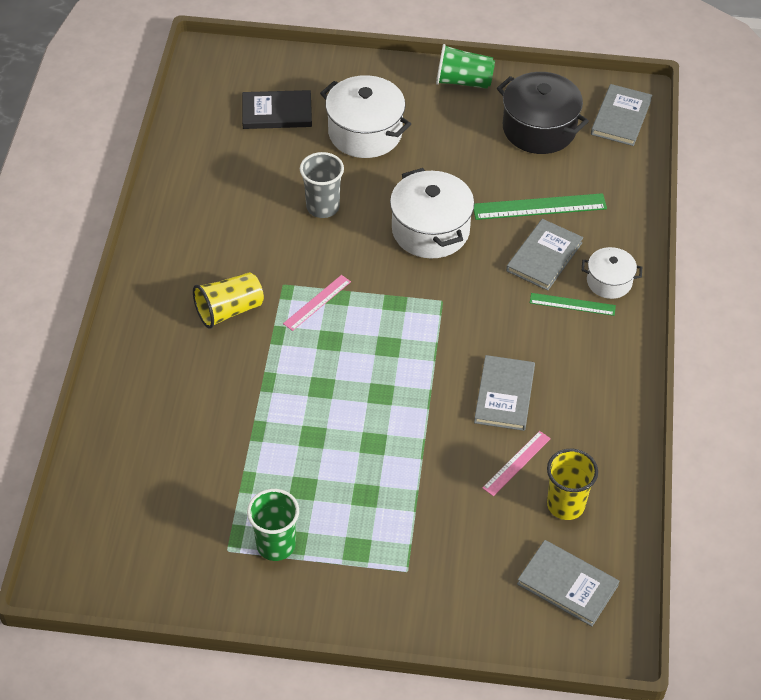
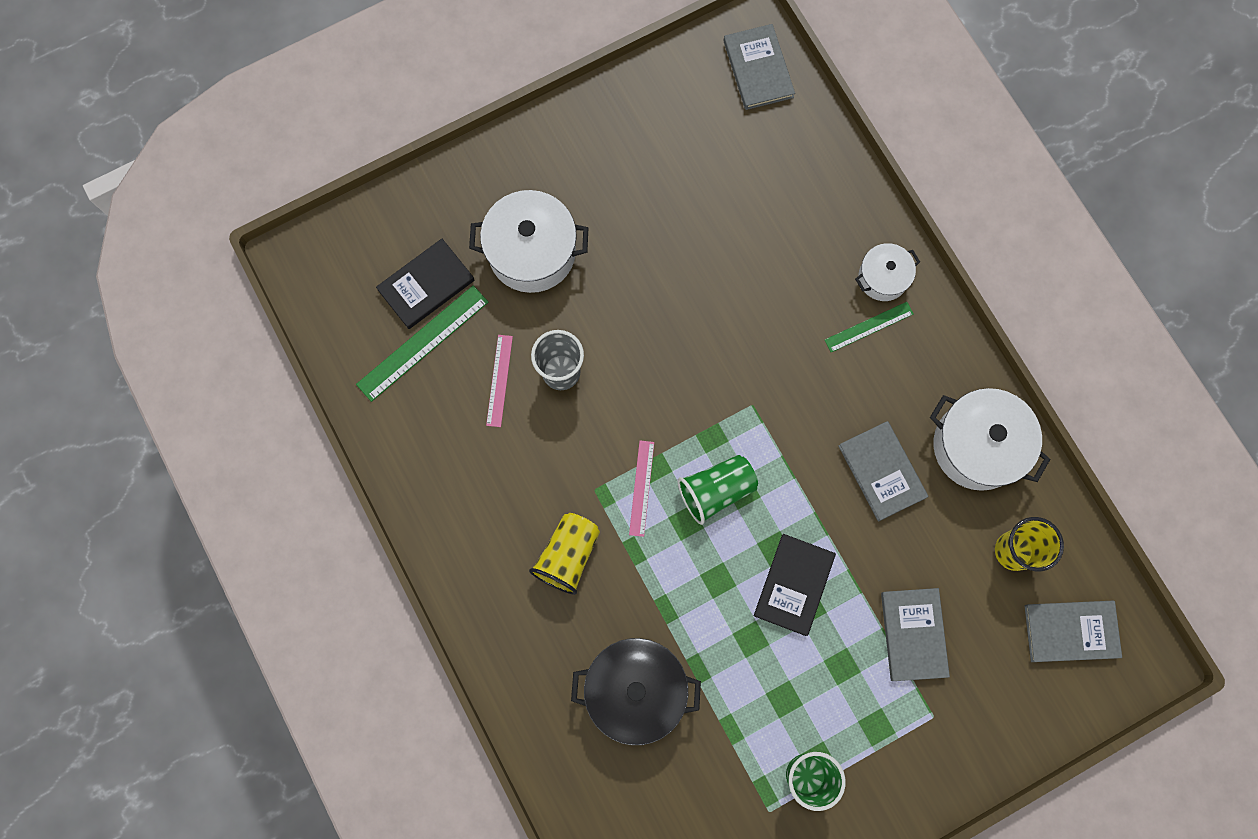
camera: 35 degrees left, 25 degrees up
(375, 424) = (794, 585): none -> black book
(430, 230) = (682, 329): white pot -> white pot (977, 446)
(463, 81) = (578, 122): green cup -> green cup (716, 490)
(516, 463) = (943, 537): pink ruler -> pink ruler (499, 380)
(539, 129) = (692, 135): black pot -> black pot (635, 690)
(539, 207) = (760, 232): green ruler -> green ruler (423, 343)
(544, 257) = (806, 289): grey book -> grey book (913, 634)

